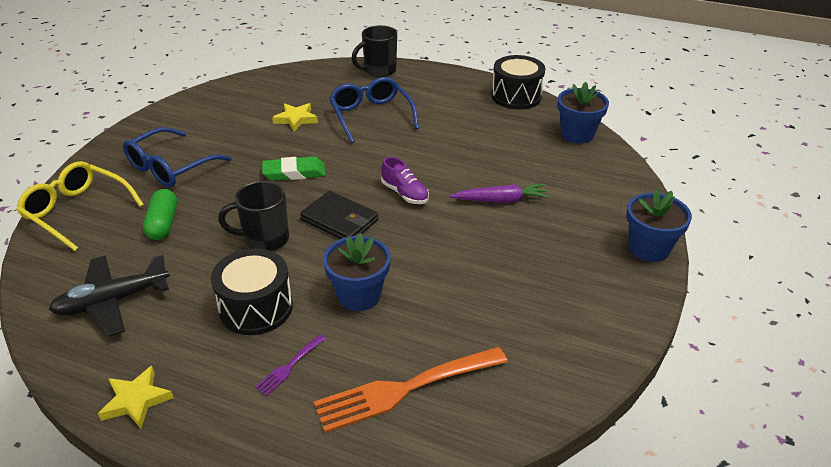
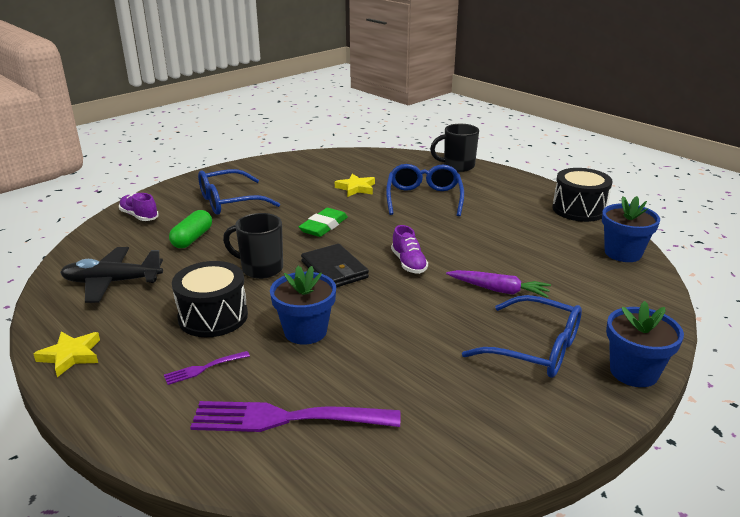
camera: 25 degrees right, 10 degrees down
(77, 211) = (139, 216): yellow glasses -> purple shoe
(294, 173) = (323, 226): green eraser -> green eraser turned 75 degrees counterclockwise
(405, 389) = (287, 418): orange fork -> purple fork
(565, 250) = (535, 349): none -> blue glasses

